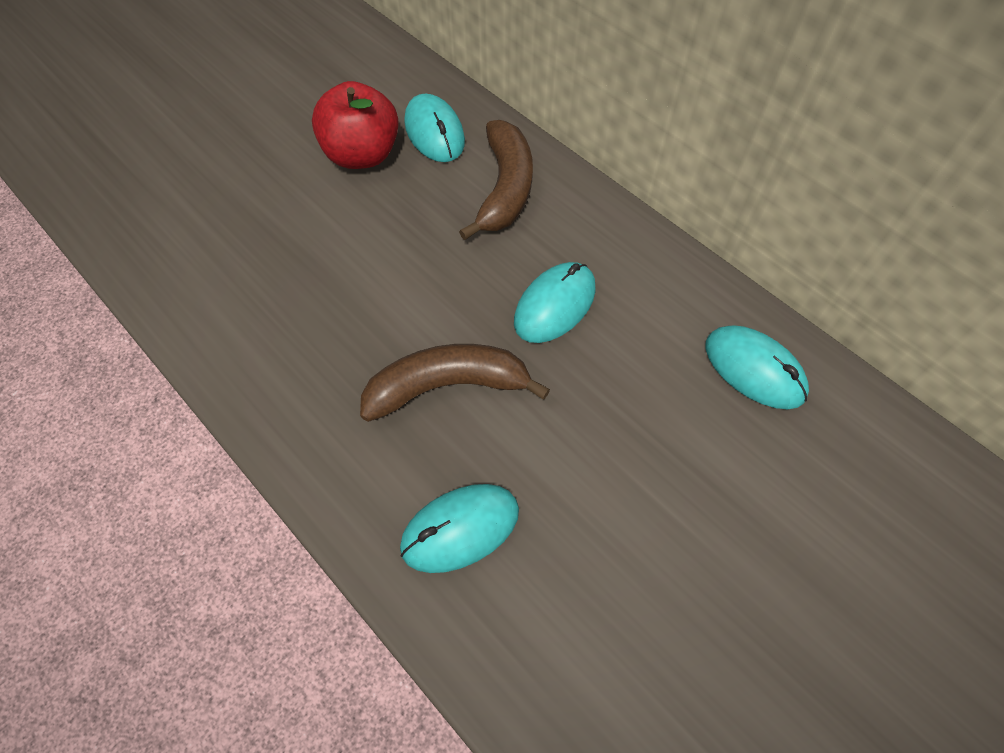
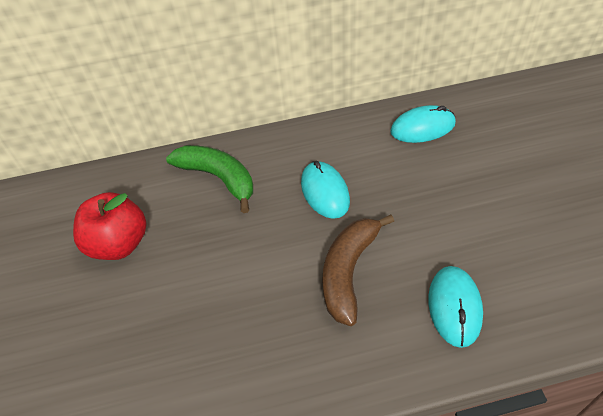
camera: 55 degrees left, 10 degrees down
(434, 132) = (138, 195): turquoise mouse -> none
(505, 189) = (218, 178): brown banana -> green banana

